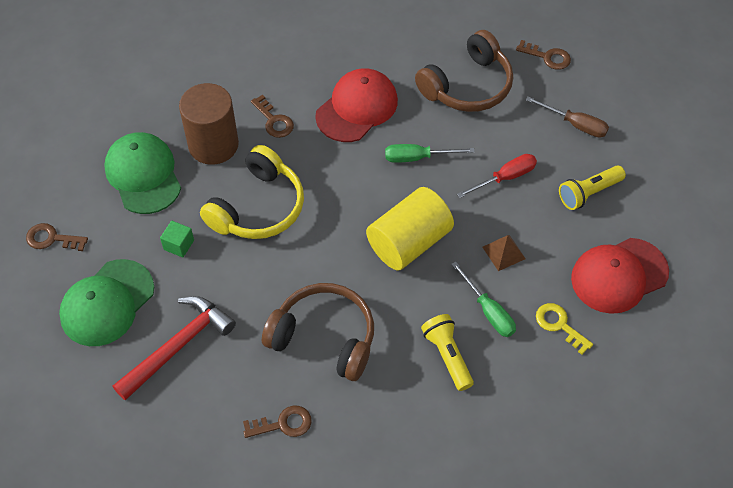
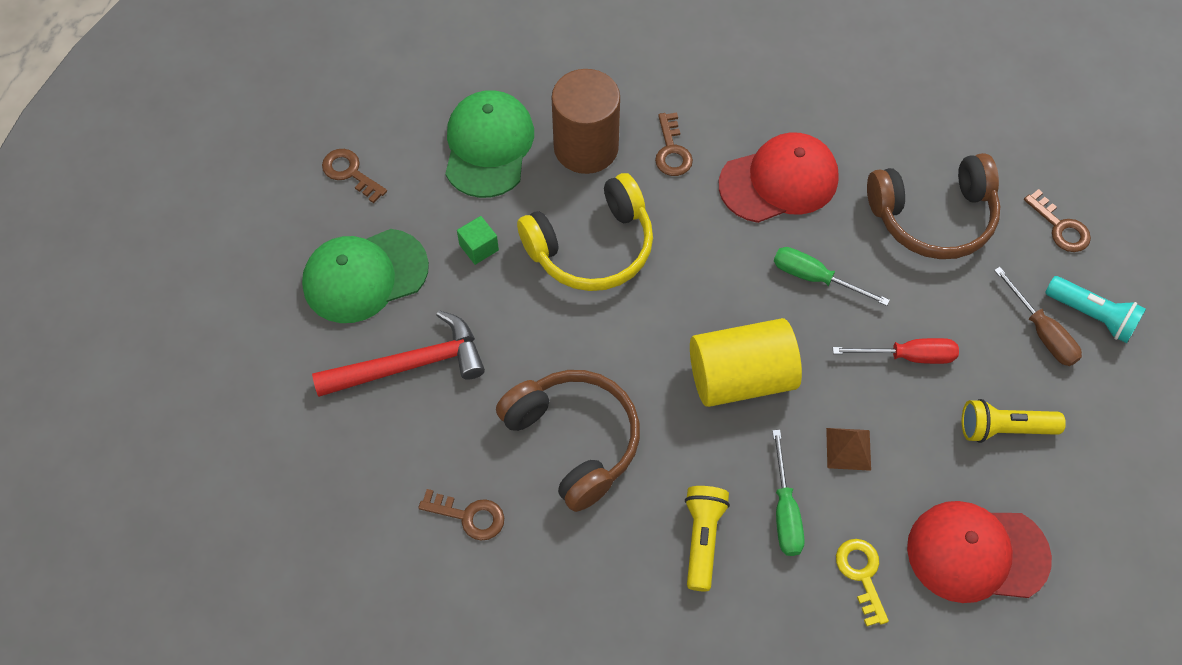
camera: 30 degrees right, 5 degrees up
(598, 101) = (1092, 316): none -> turquoise flashlight

